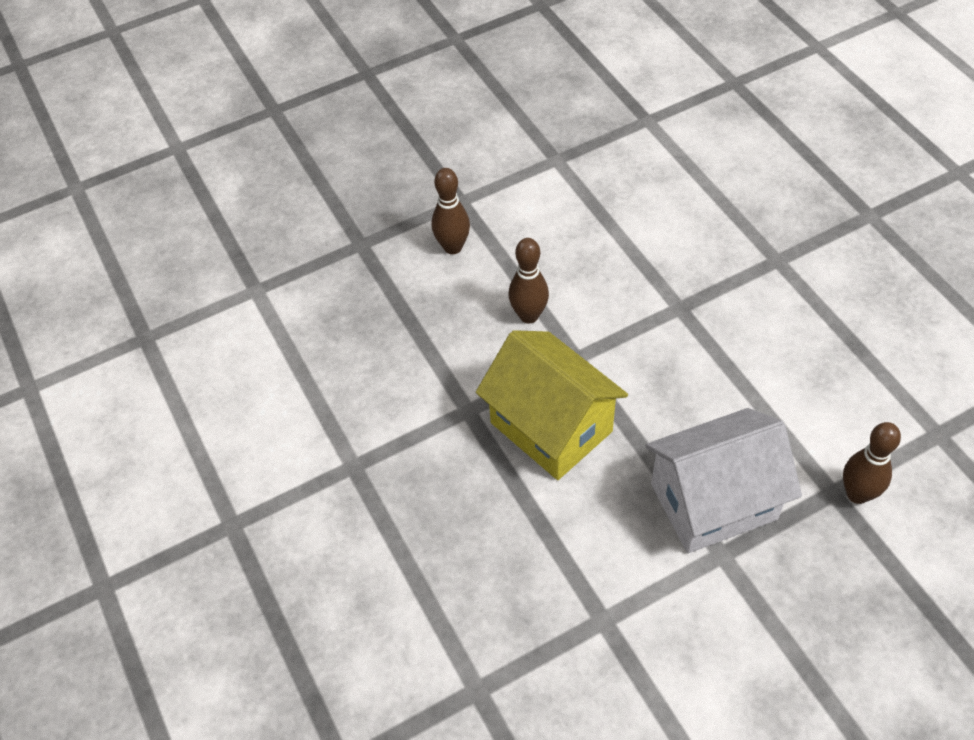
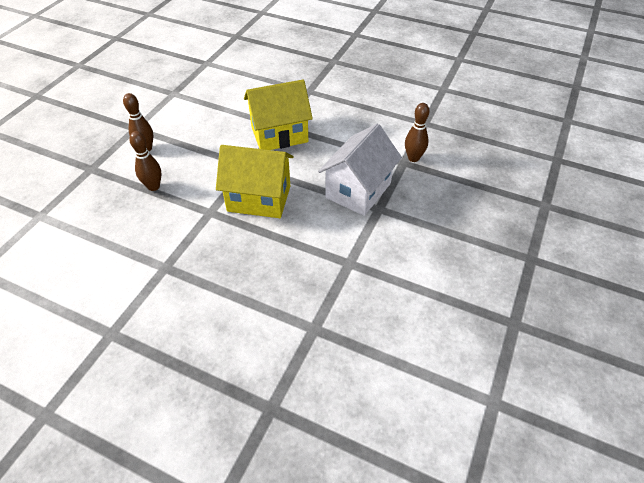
camera: 40 degrees left, 5 degrees down
(529, 315) = (210, 159): brown bowling pin -> brown bowling pin (153, 186)
(664, 324) = (279, 134): none -> yellow house

